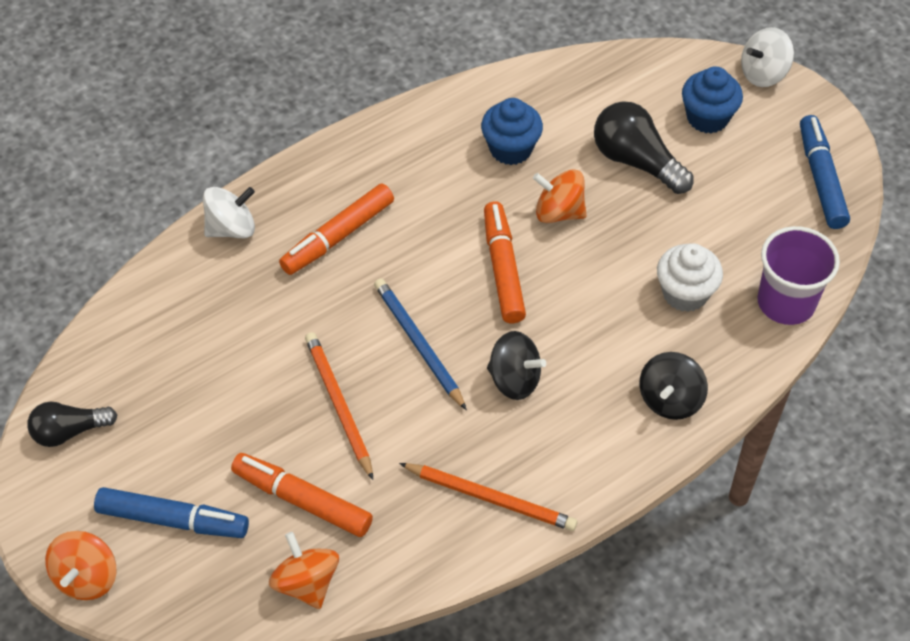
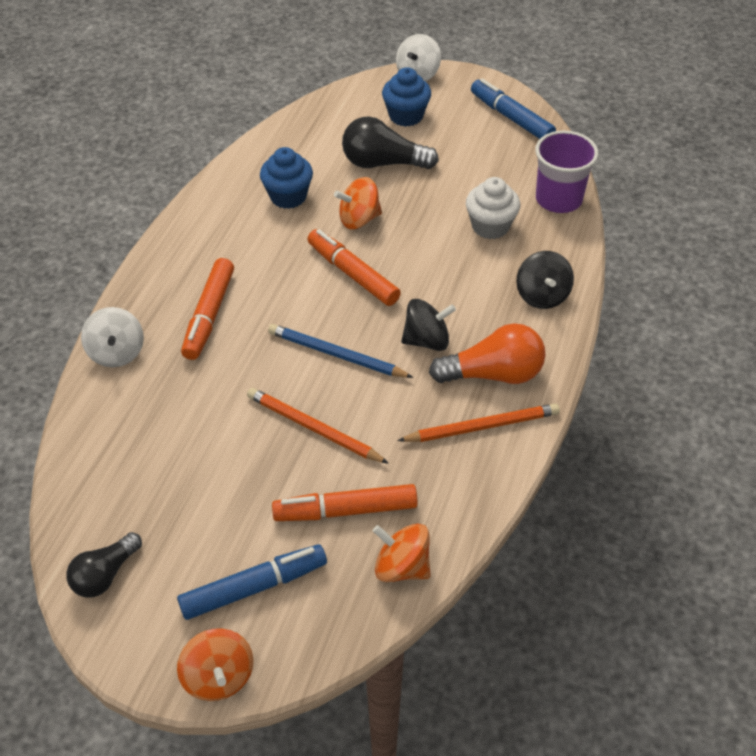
camera: 35 degrees left, 5 degrees down
(231, 228) = (117, 352): white spinning top -> white spinning top turned 135 degrees clockwise
(548, 452) = (493, 374): none -> orange light bulb

